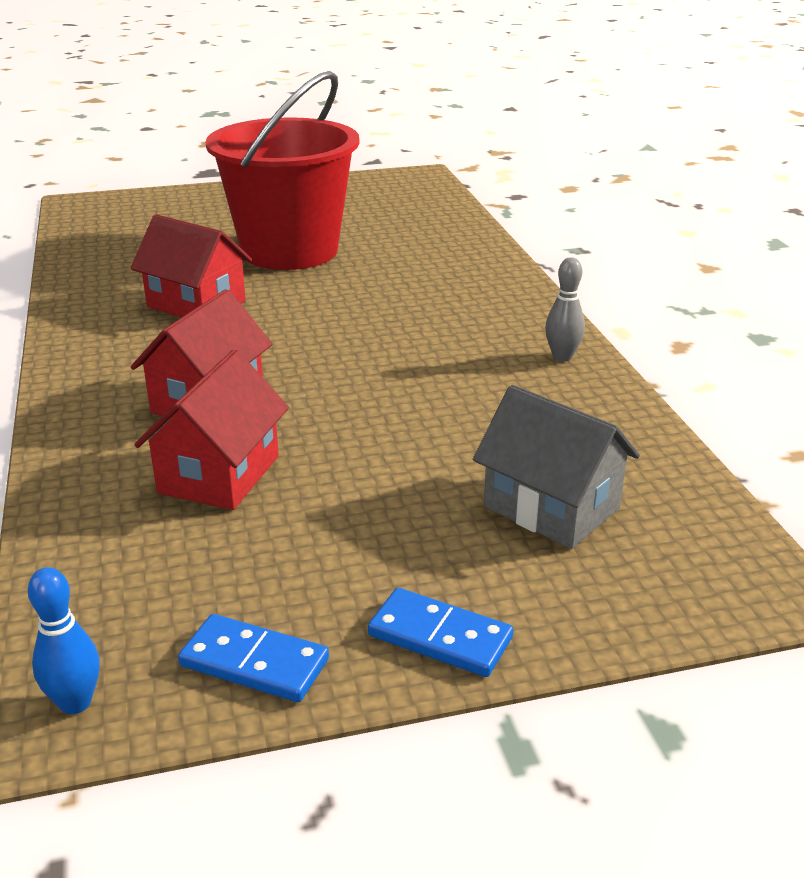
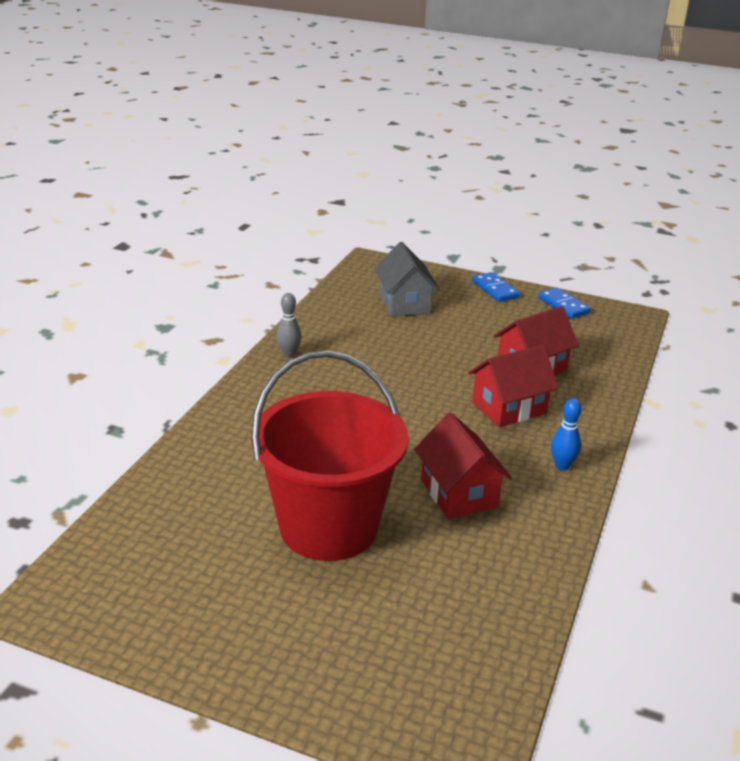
camera: 145 degrees left, 0 degrees up
(75, 702) = (630, 317): blue bowling pin -> blue bowling pin (562, 466)

